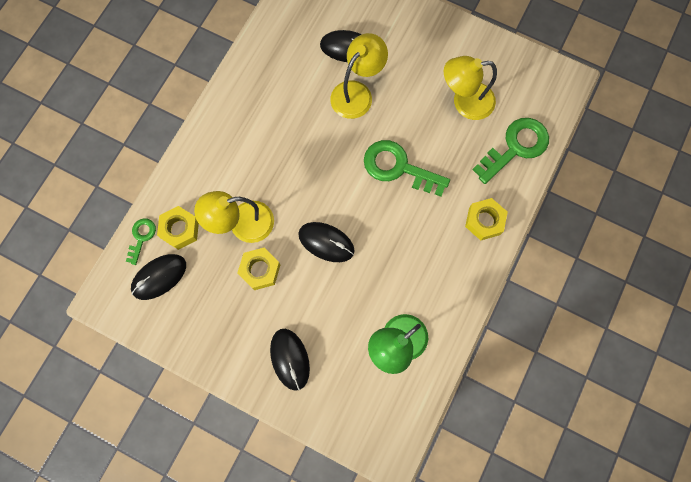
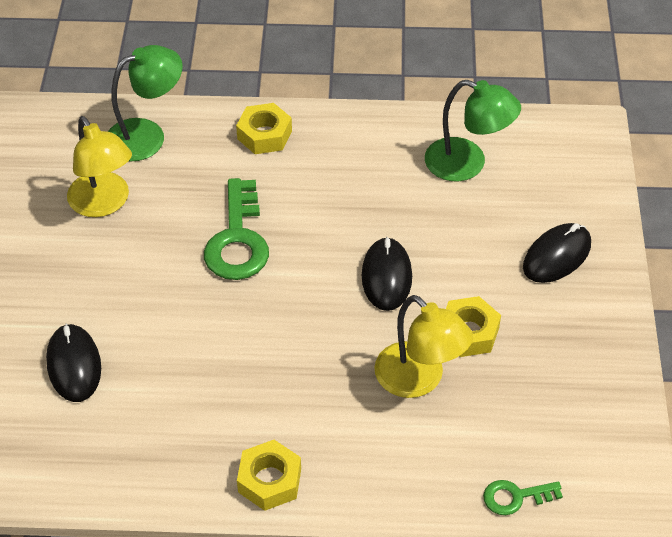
camera: 115 degrees left, 25 degrees down
(159, 277) = (555, 445): black mouse -> none
(180, 229) = (473, 453): yellow nut -> yellow nut (270, 480)
(357, 93) = (145, 325): yellow lamp -> none
(516, 147) = (147, 135): green key -> green lamp

